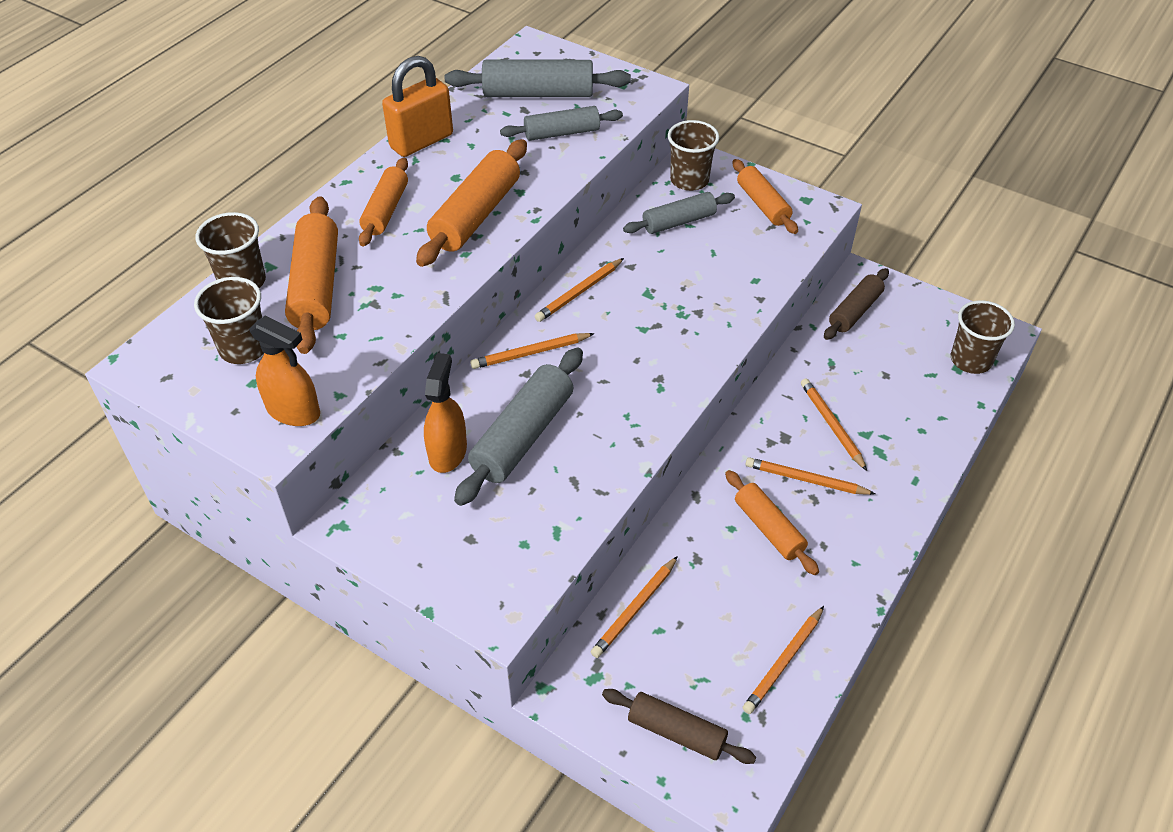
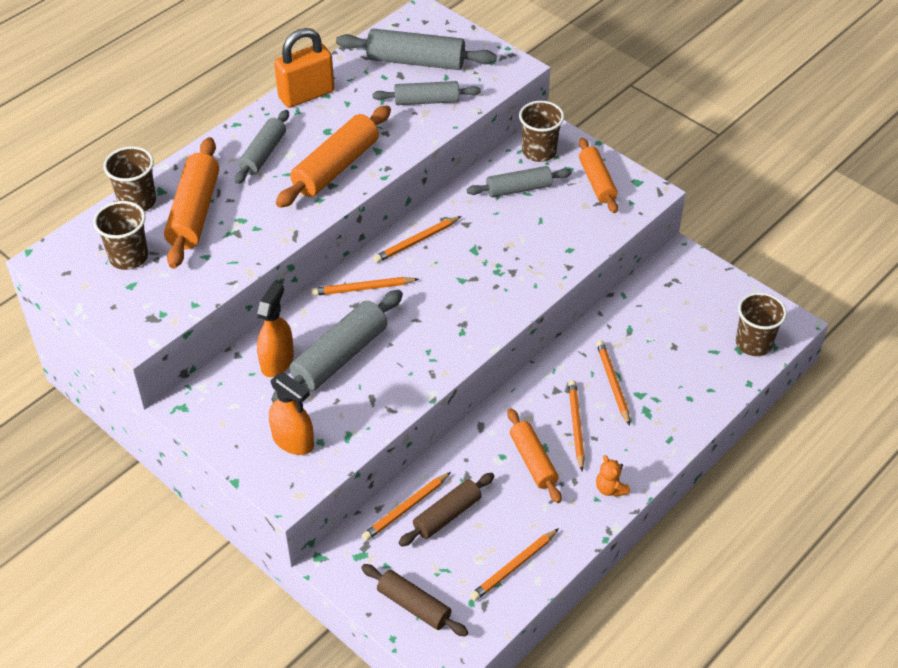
camera: 10 degrees right, 0 degrees up
(293, 411) = (157, 312): orange spray bottle -> orange spray bottle (293, 441)
(385, 210) = (263, 154): orange rolling pin -> grey rolling pin
(805, 479) = (576, 425): orange pencil -> orange pencil turned 60 degrees clockwise
(855, 311) = (665, 286): brown rolling pin -> brown rolling pin (447, 515)
(867, 548) = (610, 489): none -> orange teddy bear

